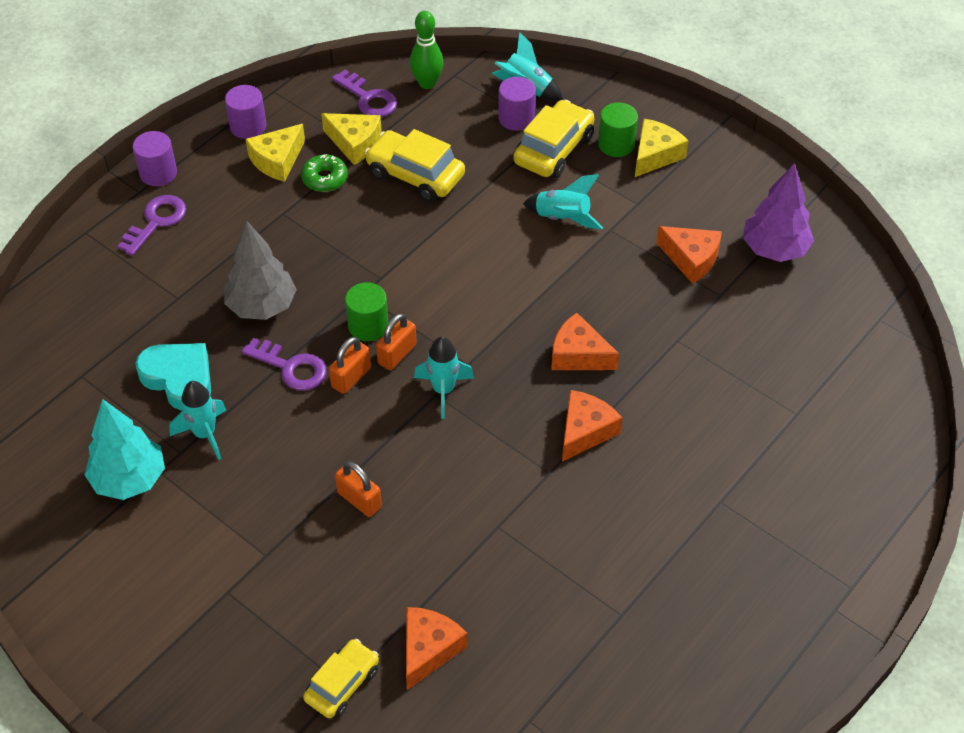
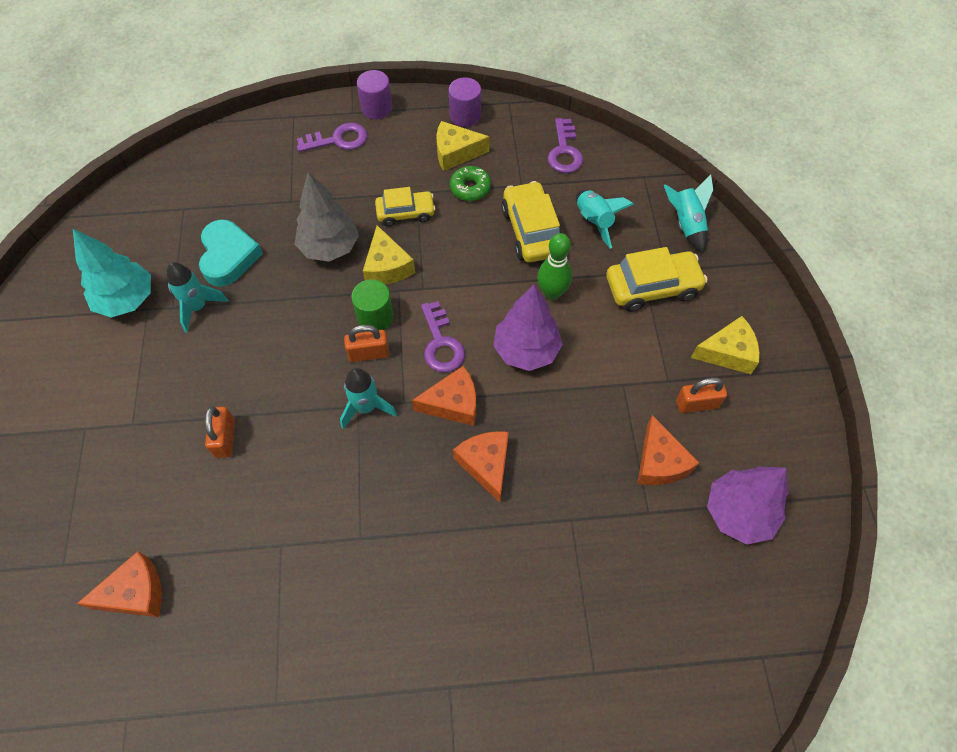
camera: 45 degrees right, 10 degrees up
(291, 367) = (297, 305): purple key -> purple key (441, 343)
(342, 684) = (63, 562): yellow car -> yellow car (405, 213)
(351, 377) = (322, 345): orange padlock -> orange padlock (696, 404)
(355, 143) = (518, 177): yellow cheese -> yellow cheese (387, 266)
(427, 83) = (617, 169): green bowling pin -> green bowling pin (552, 293)
(514, 260) = (526, 350): none -> purple tree
(516, 118) = (652, 242): purple cylinder -> none
(562, 218) = (597, 346): turquoise rocket -> turquoise rocket (594, 222)
(585, 431) = (421, 529): orange cheese -> orange cheese (453, 403)
(616, 144) = (706, 320): green cylinder -> none

